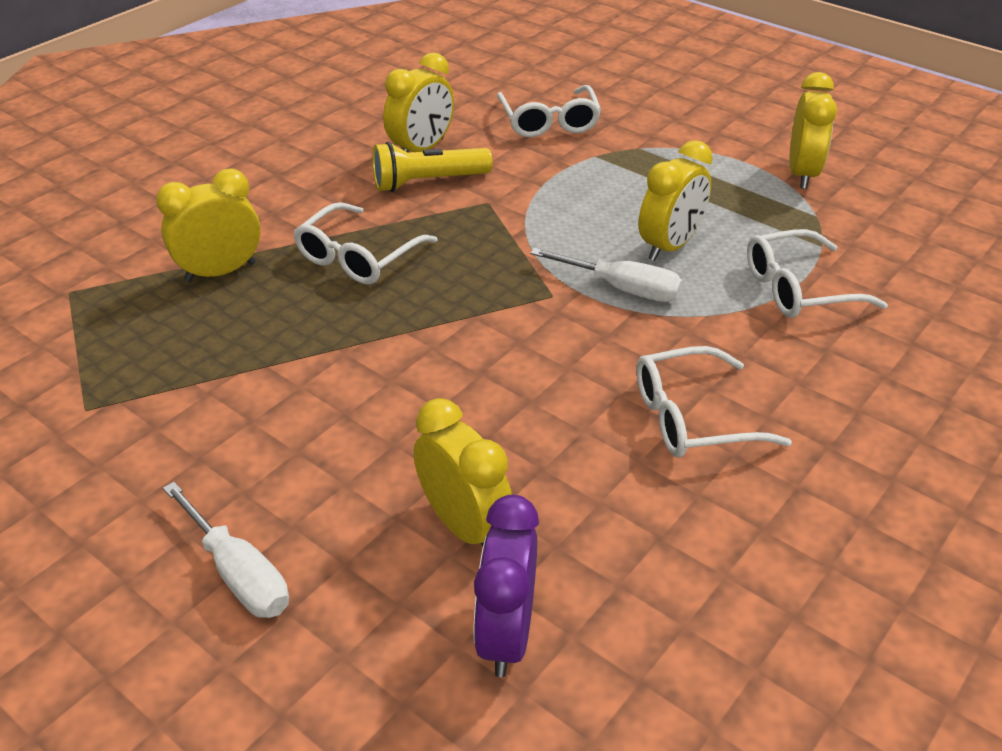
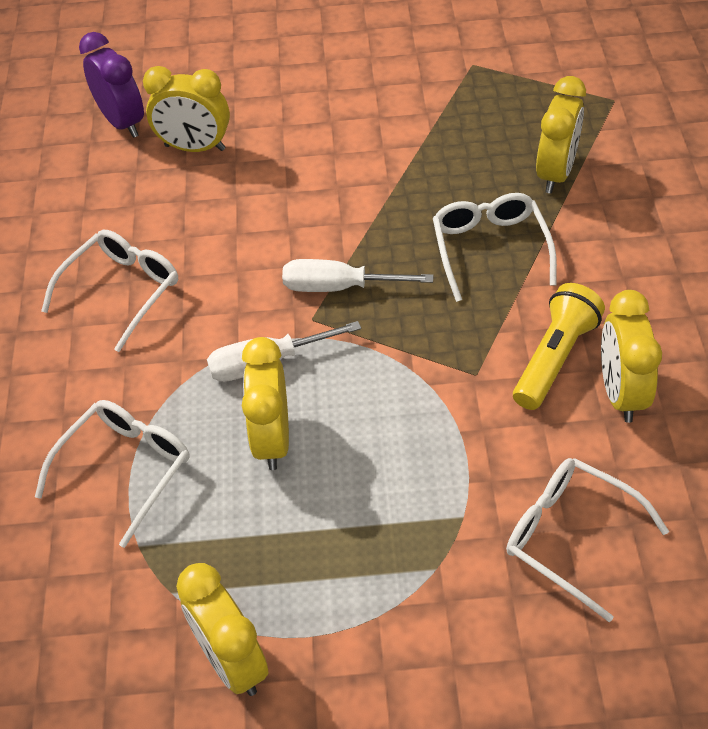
camera: 140 degrees right, 10 degrees up
(238, 573) = (277, 65): white screwdriver -> white screwdriver (339, 287)

